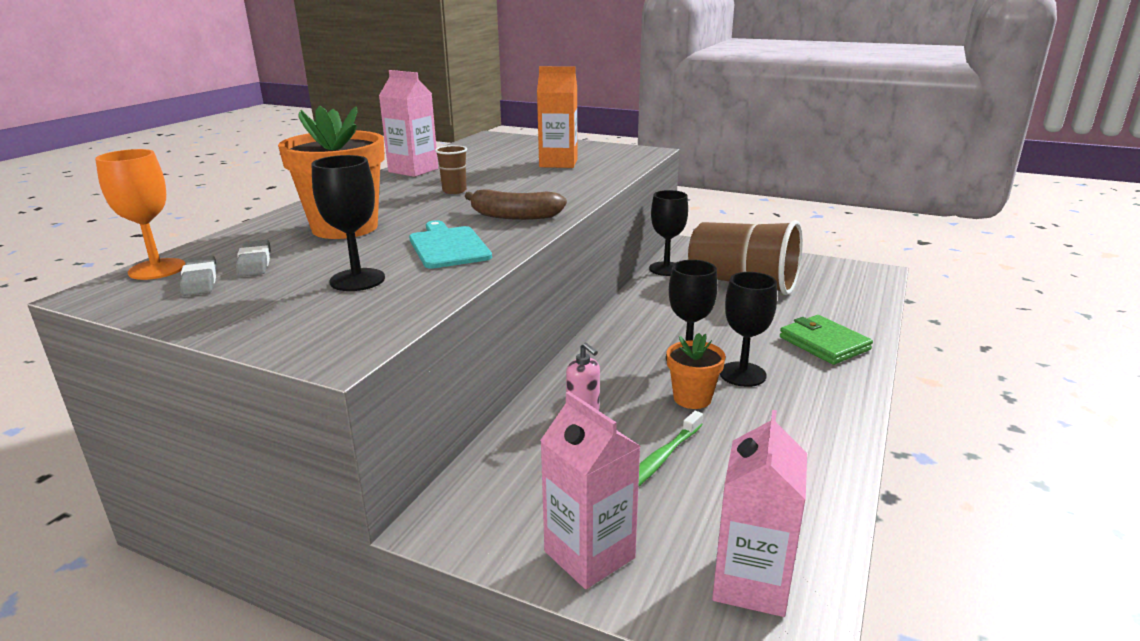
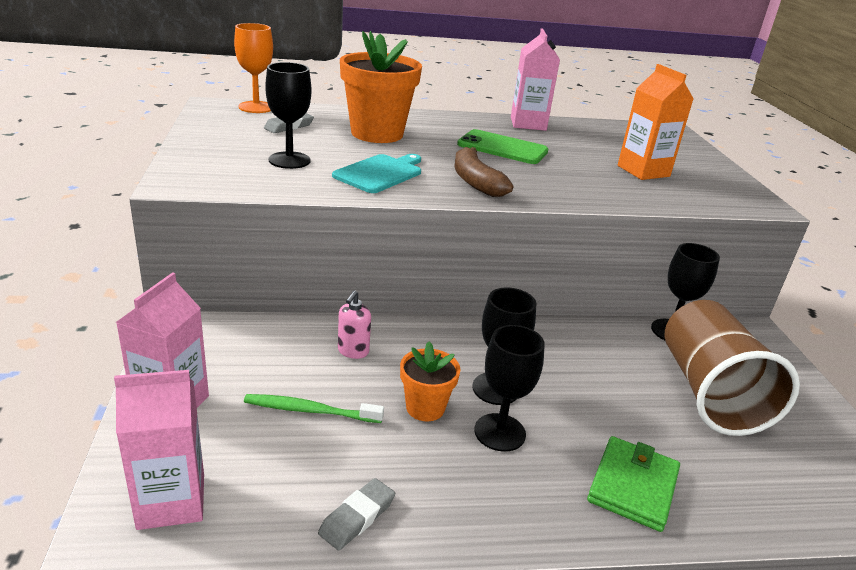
camera: 55 degrees right, 5 degrees up
(200, 280) = (249, 121): grey eraser -> grey eraser (357, 517)
(454, 191) = (502, 148): brown cup -> green phone

